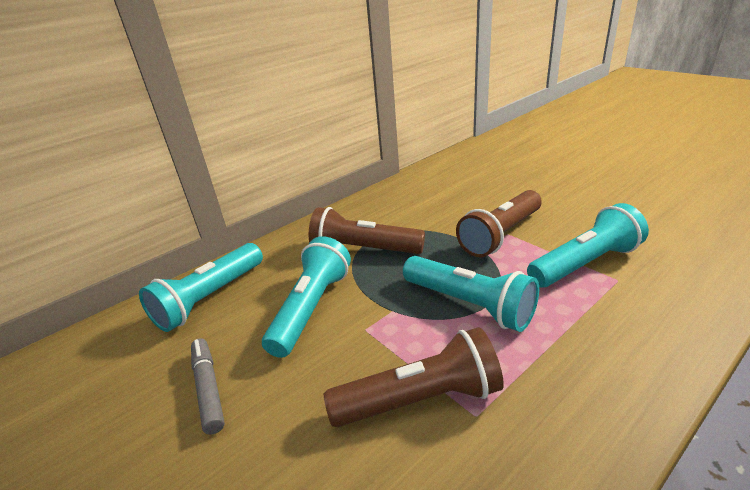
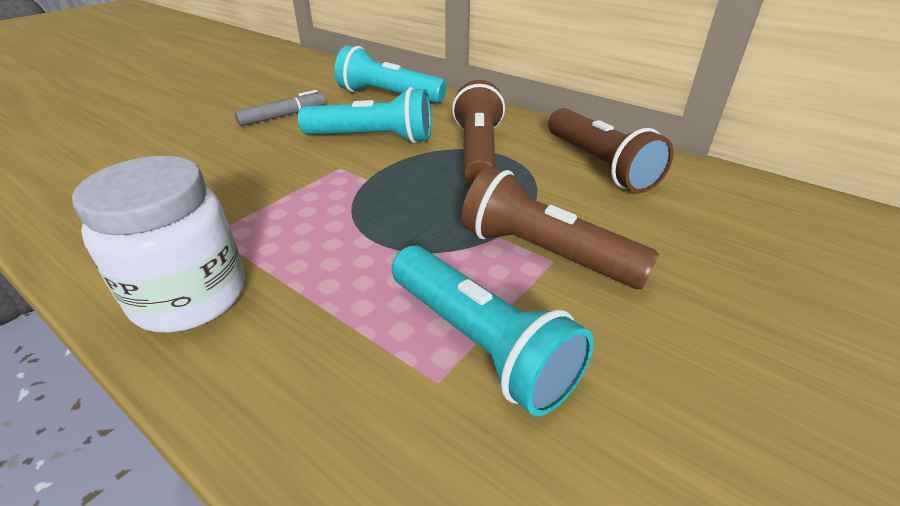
camera: 75 degrees right, 5 degrees up
(420, 399) = (241, 202): brown flashlight -> brown flashlight (599, 165)
(469, 304) = (375, 227): turquoise flashlight -> none
(573, 410) = (190, 297): none -> white jar

